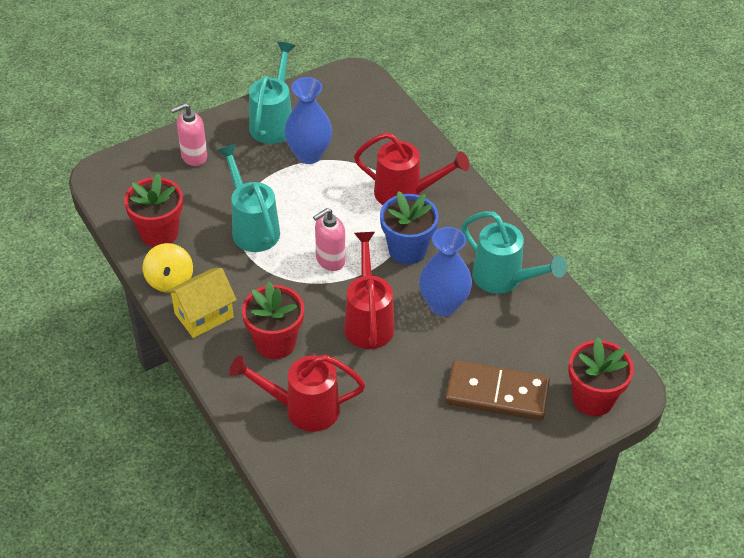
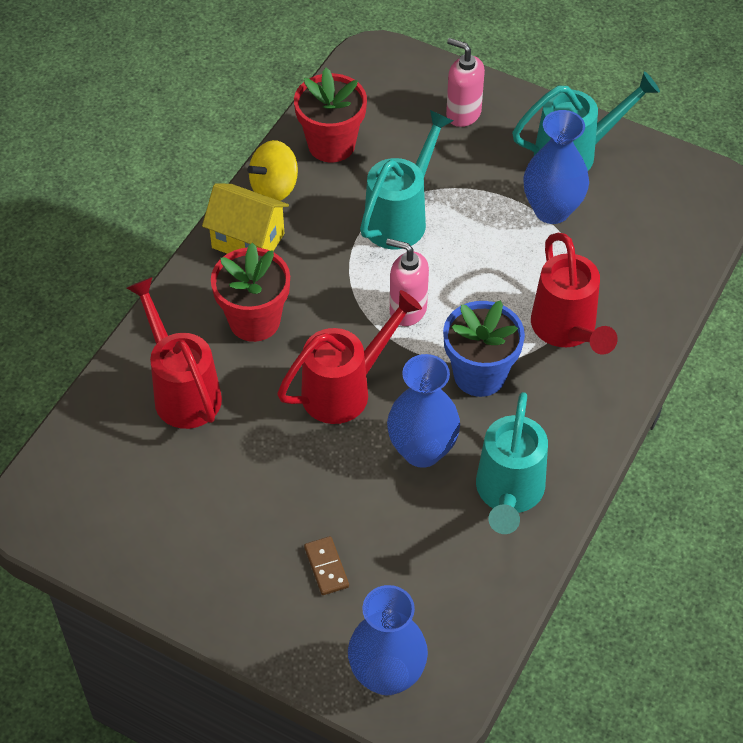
camera: 60 degrees right, 5 degrees up
(497, 393) = (326, 567): brown domino -> brown domino, size x0.43
(593, 399) = (387, 675): red flower pot -> blue vase

